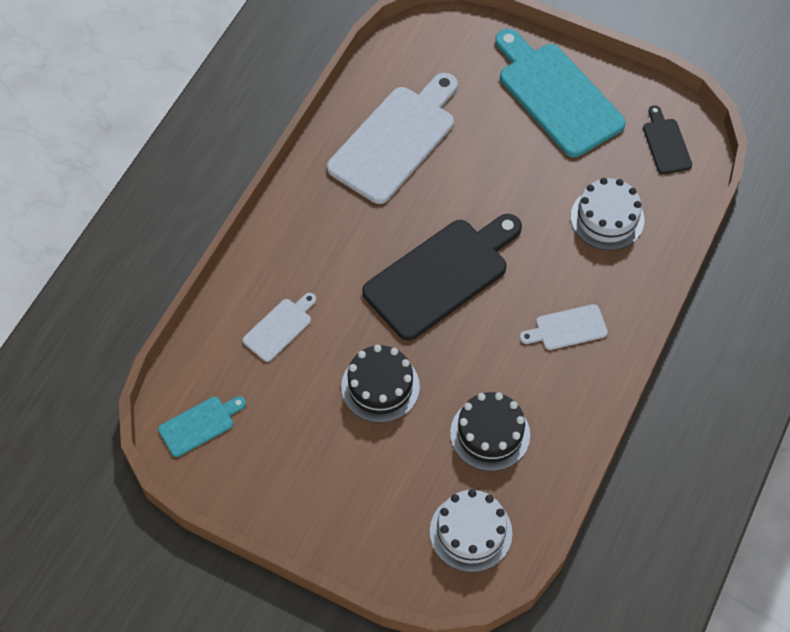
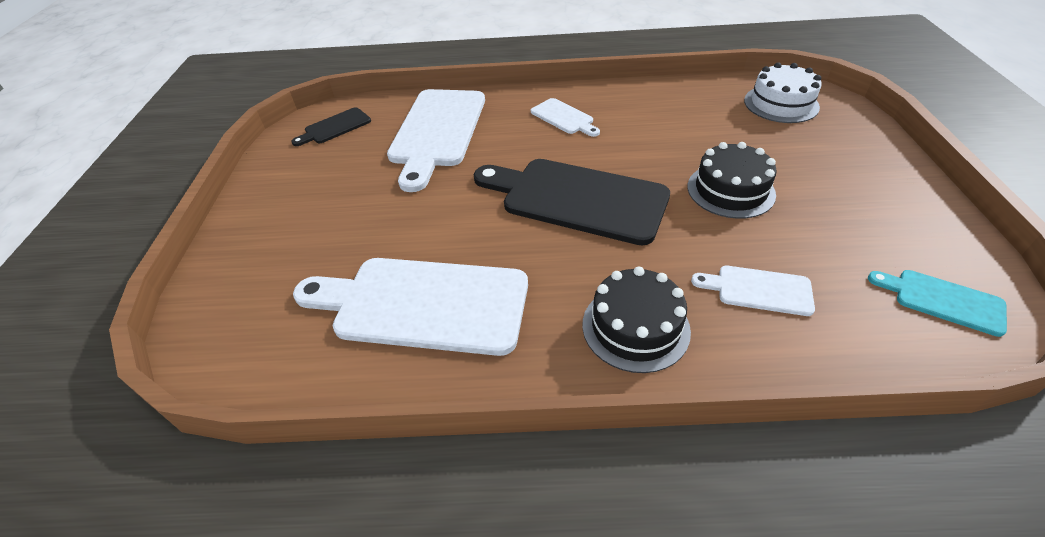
camera: 115 degrees left, 15 degrees down
(490, 434) = (696, 121): black cake -> black cake (635, 327)
(556, 95) = (298, 203): turquoise cutting board -> none
(607, 218) = (437, 131): white cake -> white cutting board

